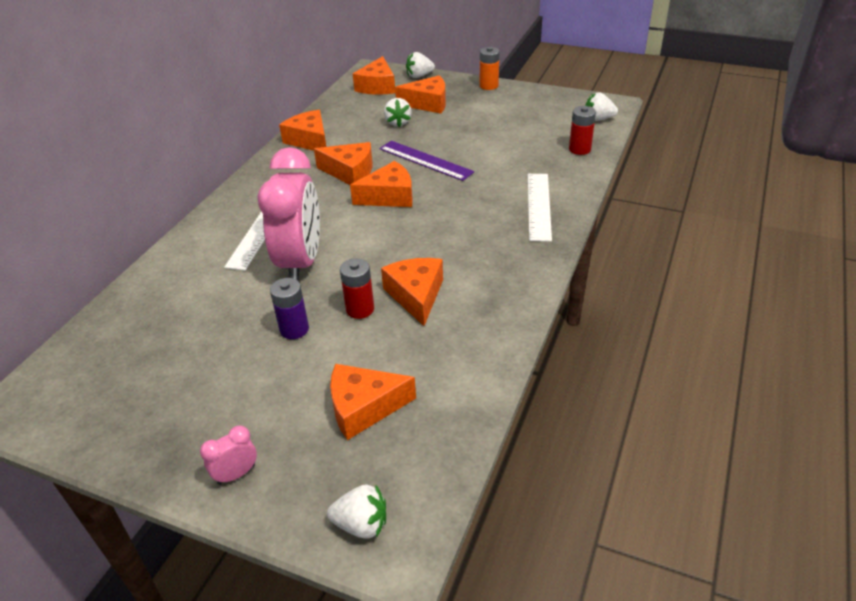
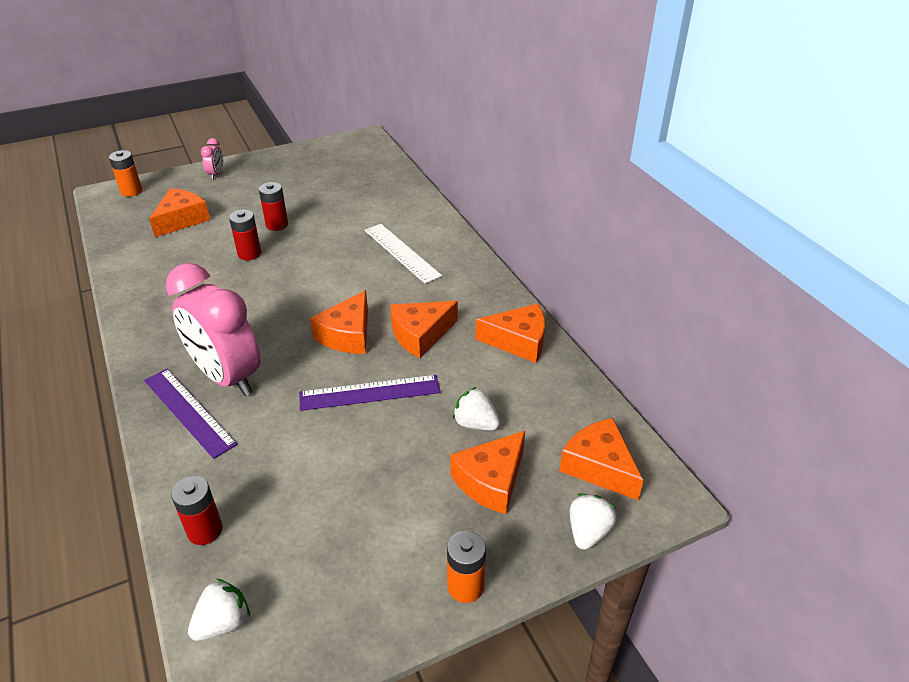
camera: 130 degrees right, 0 degrees up
(294, 329) = (277, 225): purple battery -> red battery
(301, 262) = (335, 254): pink clock -> pink clock (227, 377)
(361, 524) = (131, 191): white strawberry -> orange battery
(416, 295) = (220, 280): orange cheese -> none
(539, 206) = (188, 411): white ruler -> purple ruler

